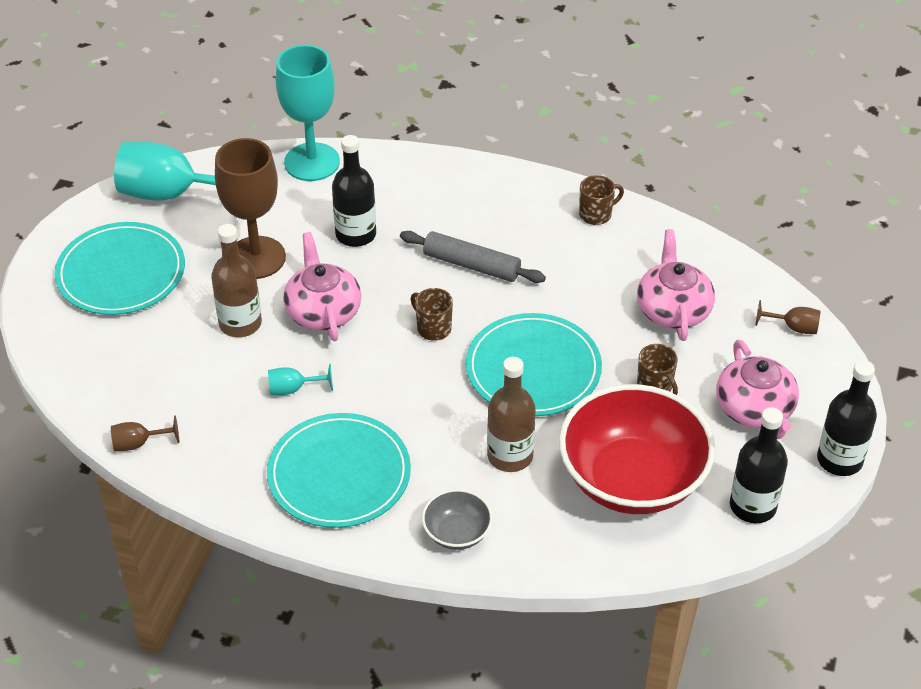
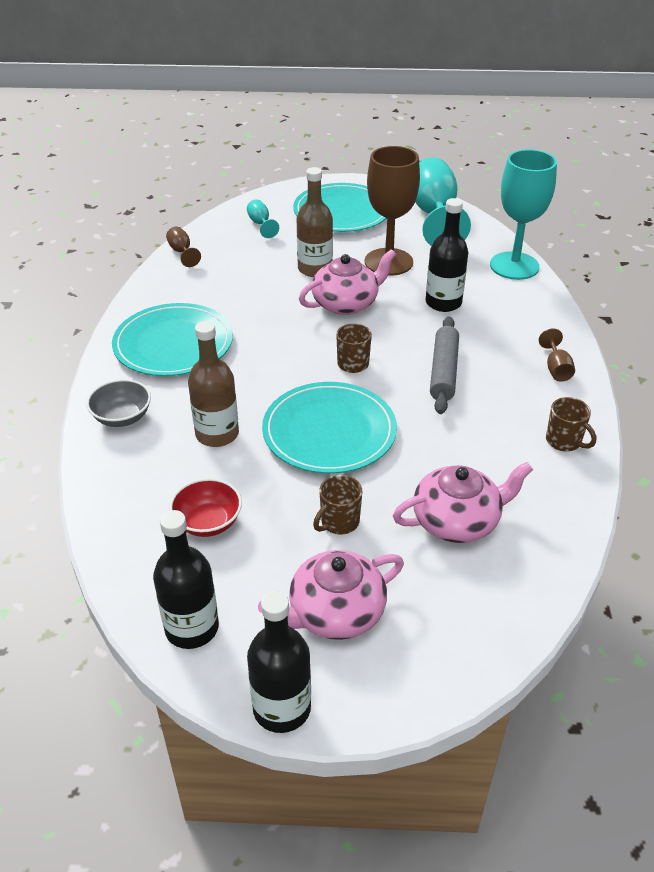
camera: 75 degrees right, 5 degrees down
(293, 389) = (256, 305): turquoise goblet -> turquoise goblet (261, 224)
(632, 479) = (208, 522): red bowl -> red bowl, size x0.45
(793, 327) = (482, 635): brown goblet -> brown goblet (556, 369)

